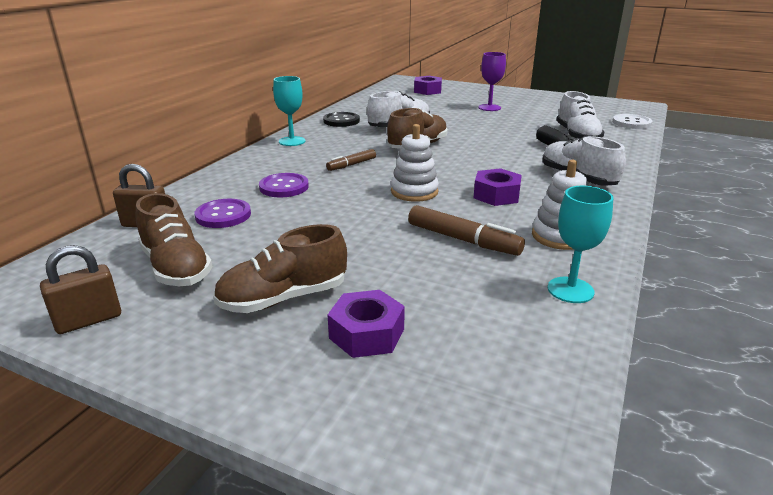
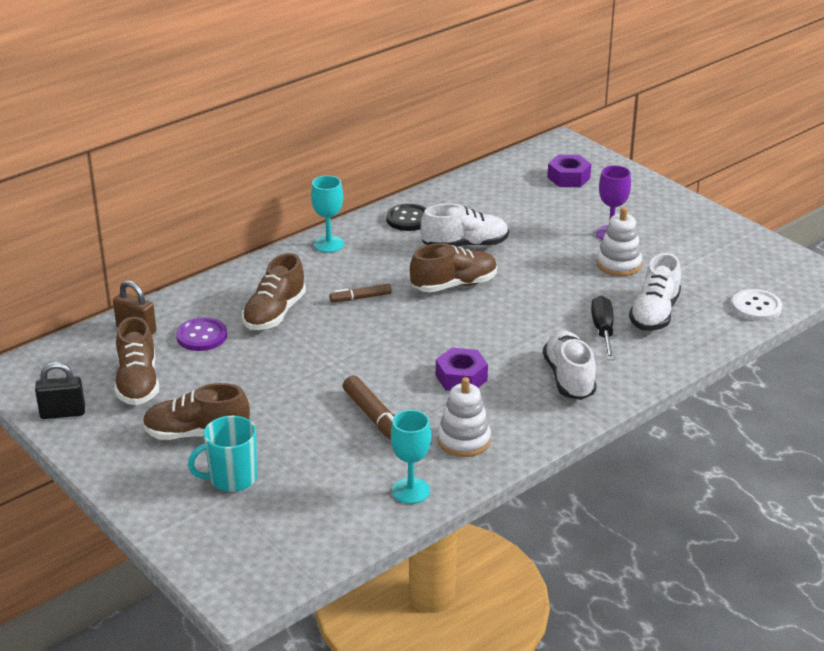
camera: 25 degrees right, 5 degrees up
(89, 320) = (62, 413): brown padlock -> black padlock
(284, 187) = (274, 313): purple button -> brown shoe
(366, 334) = (232, 478): purple nut -> turquoise mug
(414, 192) = (388, 352): white stacking toy -> white stacking toy (618, 264)

